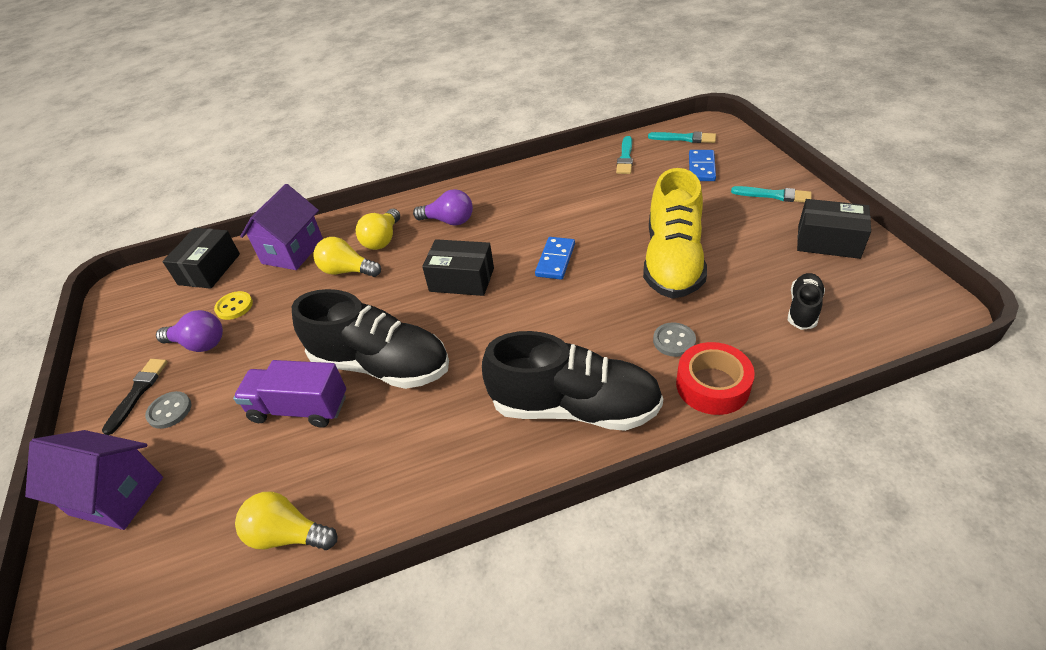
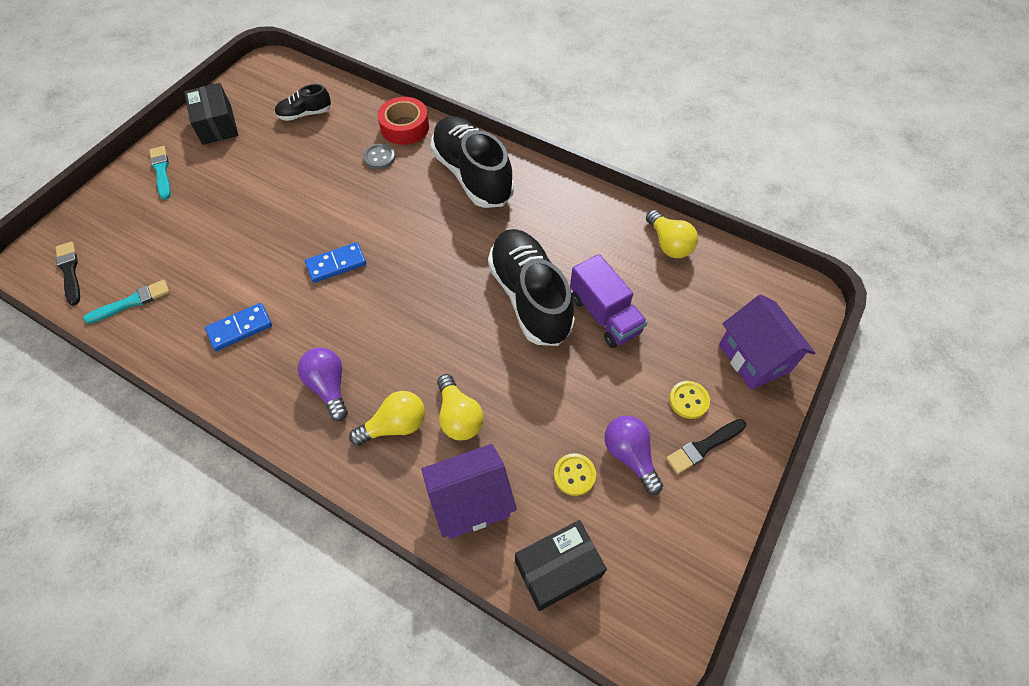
camera: 135 degrees left, 15 degrees up
(170, 411) = (688, 400): grey button -> yellow button
(462, 279) = (404, 313): black box -> none
(672, 261) = (292, 193): yellow shoe -> none
(685, 138) = (70, 271): turquoise brush -> black brush
(701, 168) = (130, 234): blue domino -> blue domino (240, 328)

